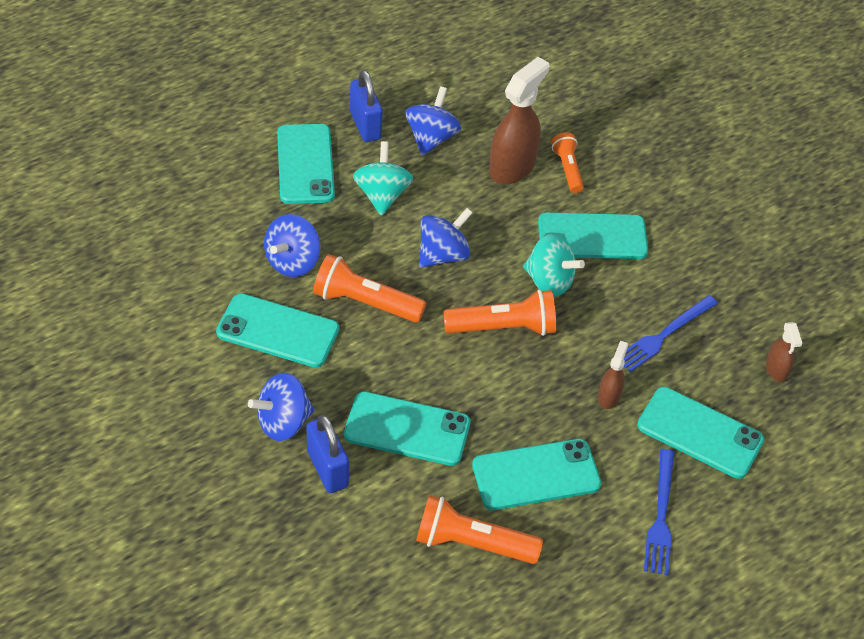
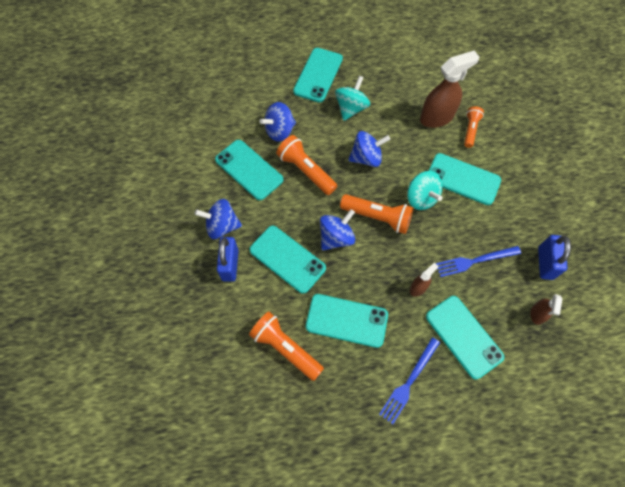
camera: 30 degrees right, 15 degrees up
(365, 125) = (364, 63): blue padlock -> blue padlock (545, 263)
(431, 138) = (398, 83): blue spinning top -> blue spinning top (336, 237)

